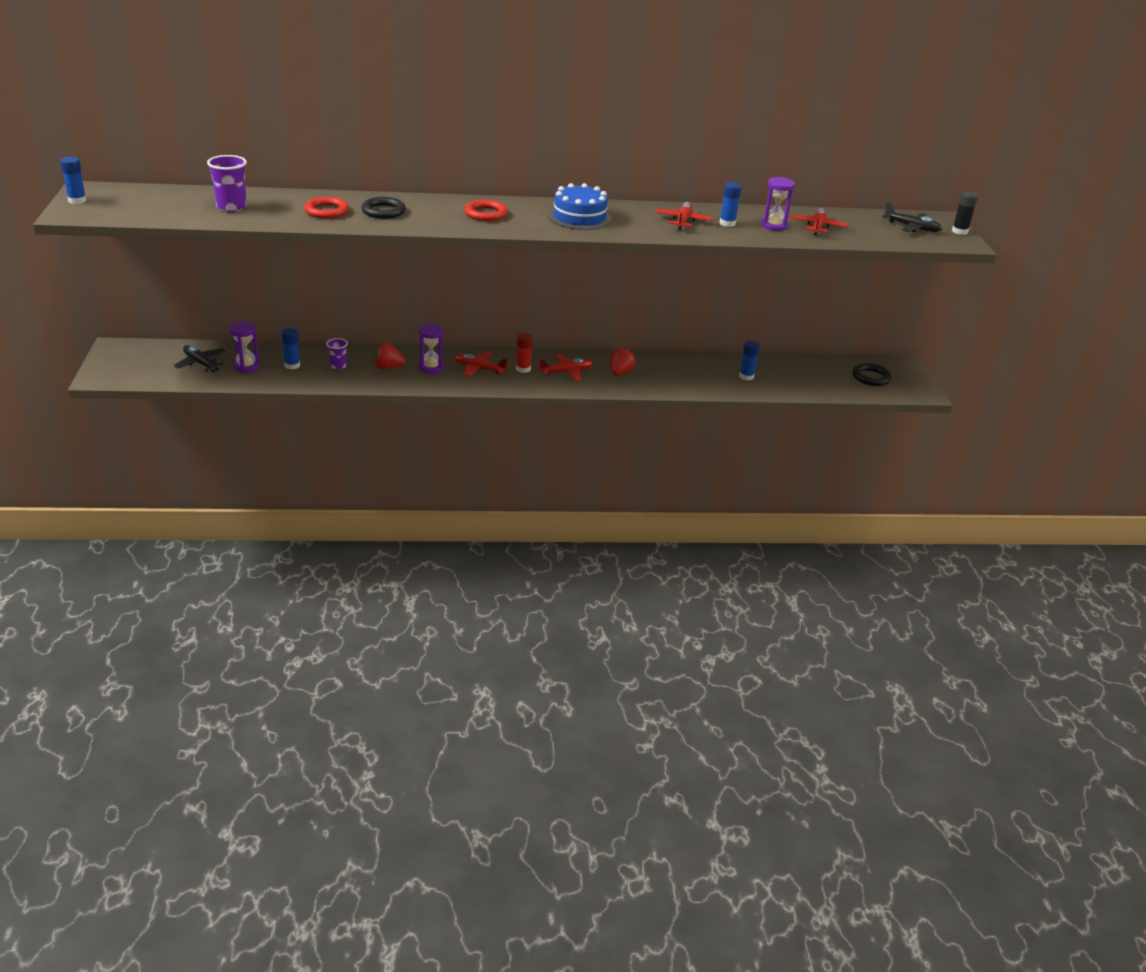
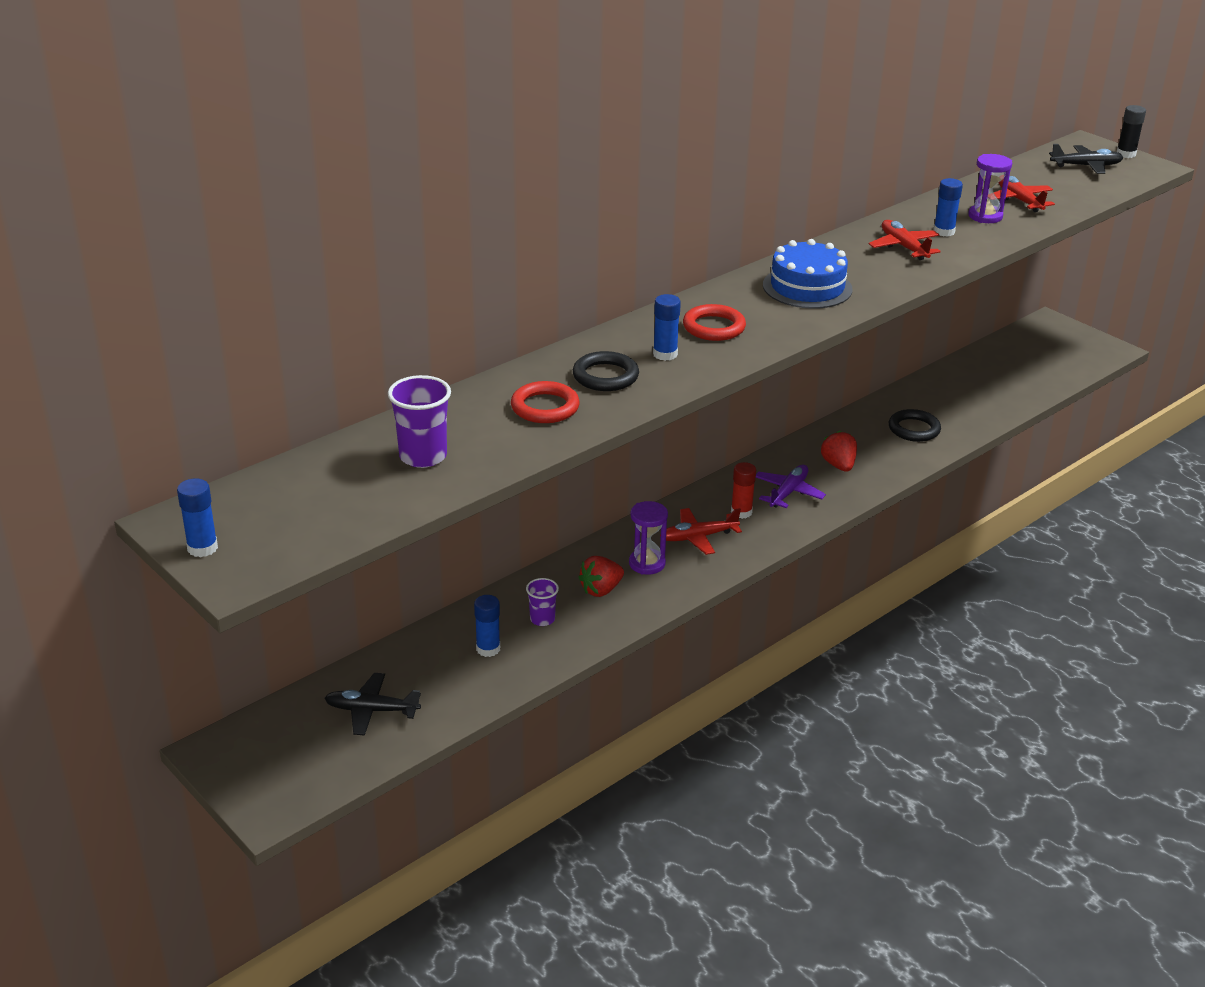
camera: 35 degrees left, 0 degrees up
(246, 366) = (436, 682): purple hourglass -> none
(566, 372) = (788, 492): red plane -> purple plane
(746, 376) = (951, 408): blue glue stick -> blue glue stick (665, 354)
(871, 377) = (1048, 353): black ring -> black ring (914, 429)

